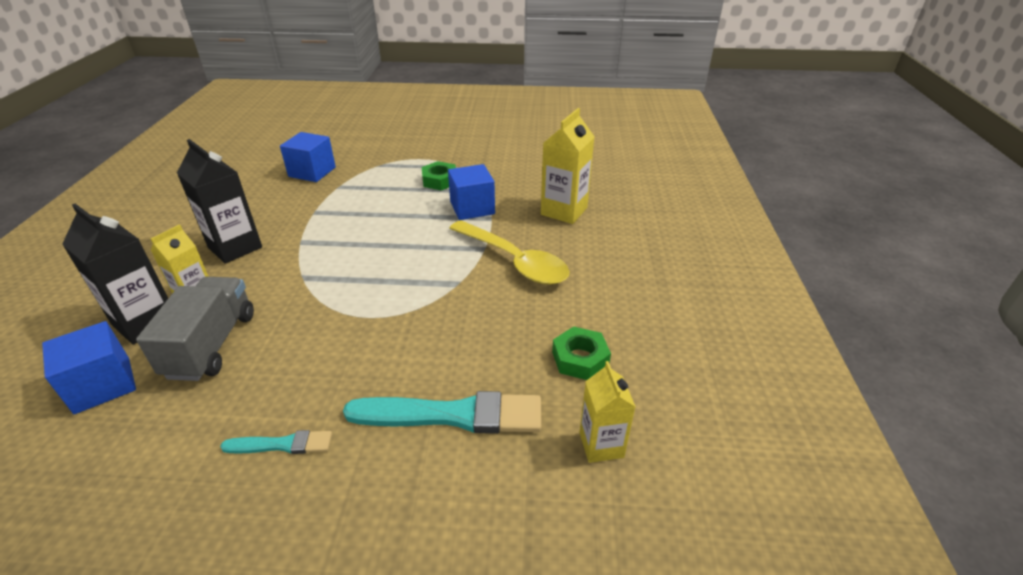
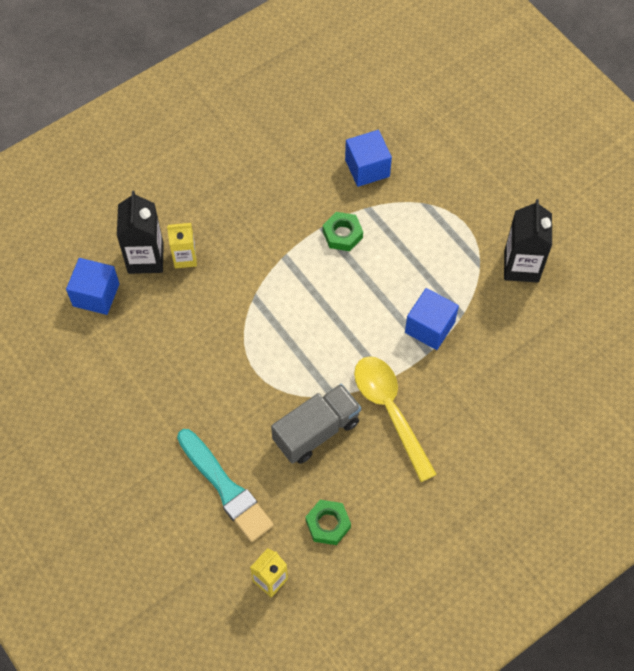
camera: 50 degrees right, 25 degrees up
(212, 345) = (162, 313): grey truck -> grey truck (316, 431)
(235, 247) = (242, 224): black carton -> black carton (521, 266)
(281, 444) = (139, 422): turquoise brush -> none
(440, 180) = (445, 269): green nut -> green nut (342, 234)
(514, 261) = (390, 411): yellow spoon -> yellow spoon turned 150 degrees clockwise
(564, 211) = (489, 396): yellow carton -> none

